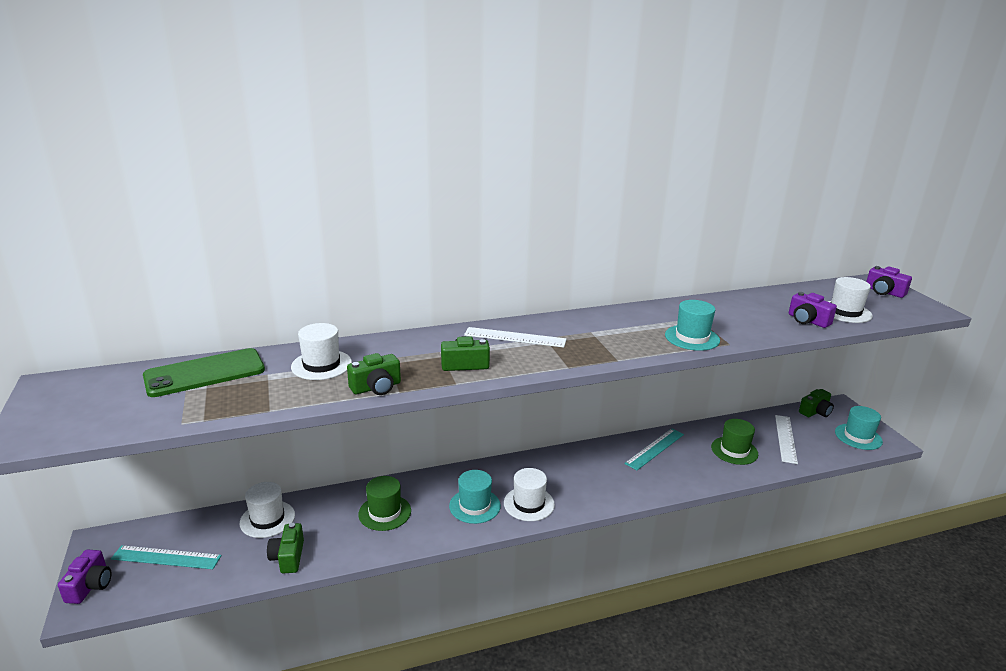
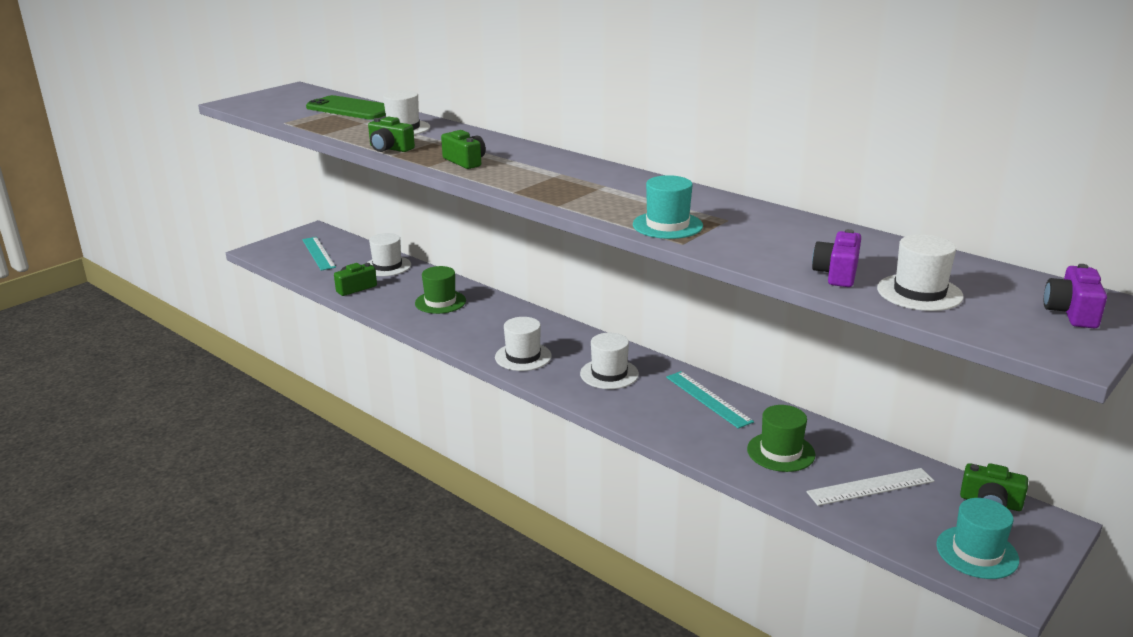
camera: 60 degrees right, 0 degrees up
(90, 586) = (275, 245): purple camera -> none
(474, 506) = (491, 334): turquoise hat -> none
(515, 337) = (544, 165): white ruler -> none
(590, 474) = (609, 374): none -> white hat
(654, 449) = (708, 399): turquoise ruler -> turquoise ruler turned 45 degrees clockwise

